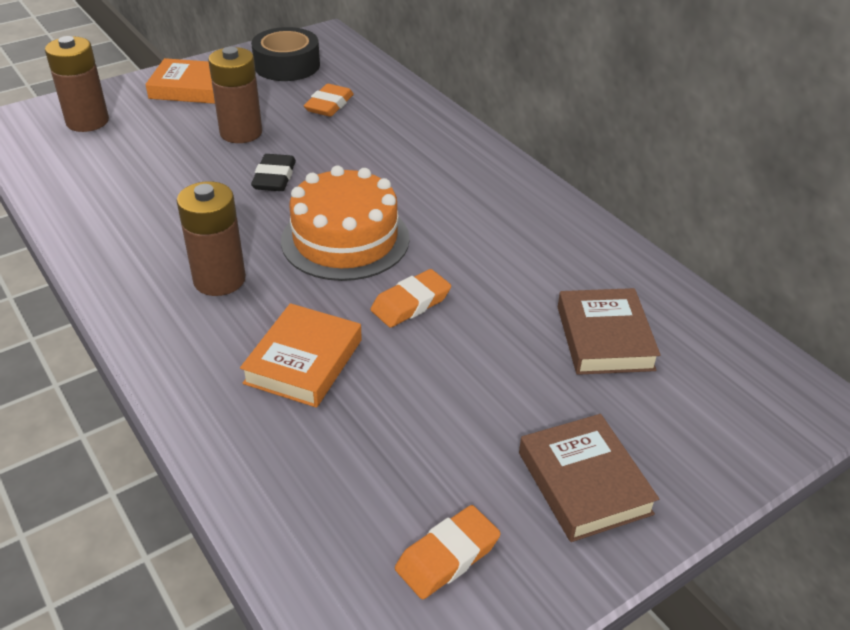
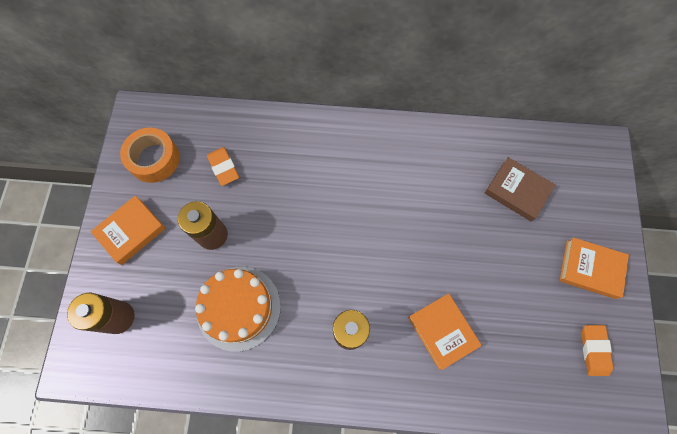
camera: 50 degrees left, 30 degrees up
(274, 178) = (276, 247): black eraser -> none
(287, 65) = (154, 159): black tape -> orange tape
(345, 239) = (362, 249): orange cake -> orange cake (238, 308)
(411, 303) = (435, 254): orange eraser -> none
(584, 483) = (590, 269): brown book -> orange book

